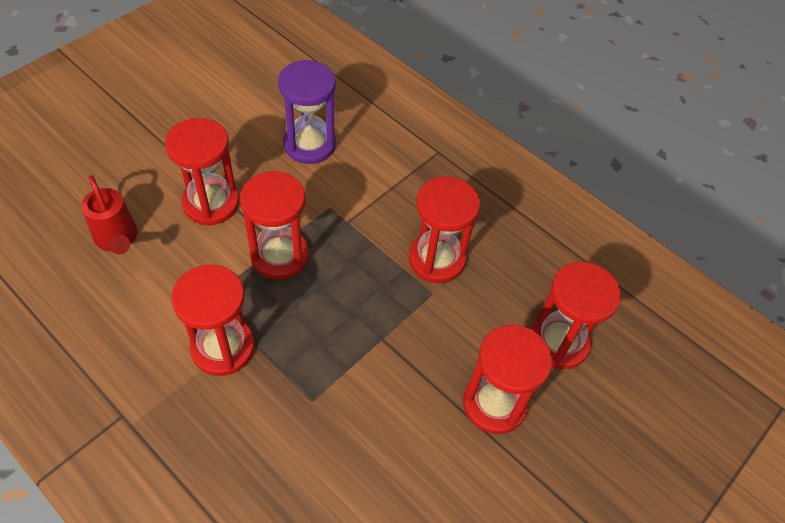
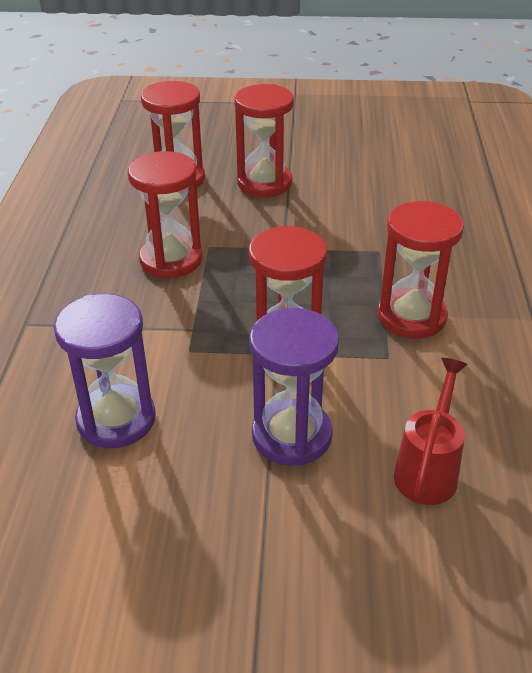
camera: 125 degrees left, 15 degrees down
(211, 203) = (292, 435): red hourglass -> purple hourglass

